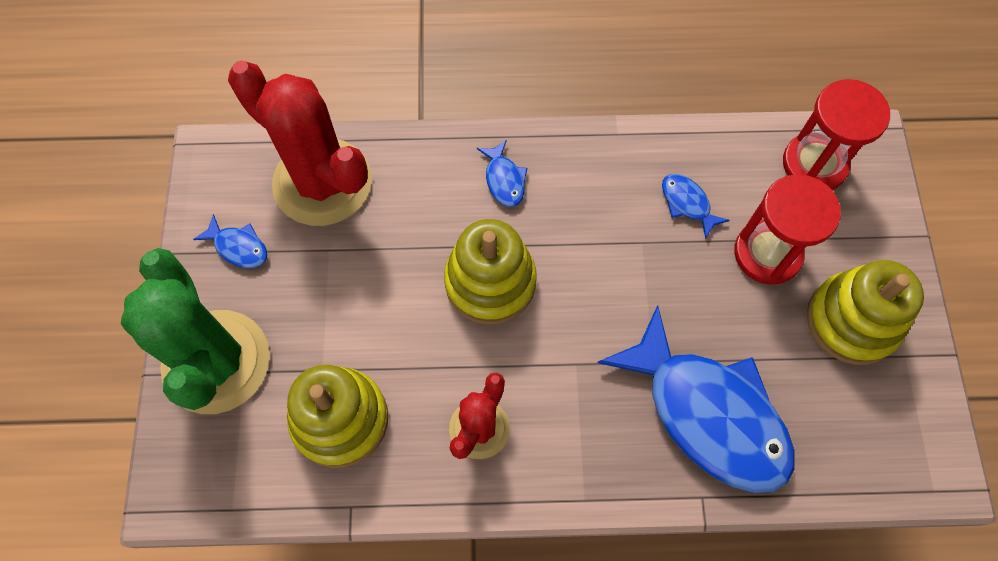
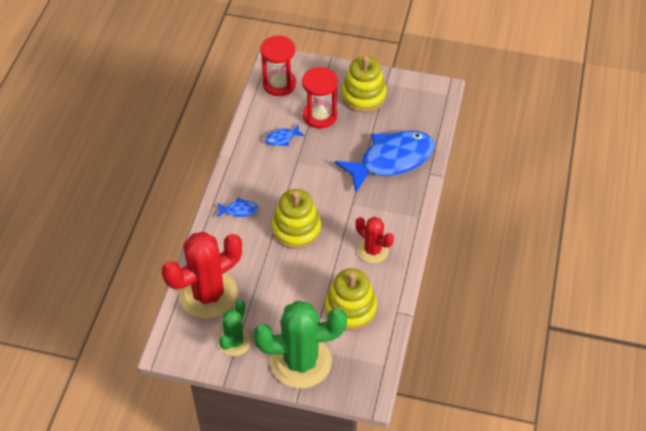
camera: 75 degrees left, 15 degrees down
(238, 247) = (234, 342): blue fish -> green cactus

